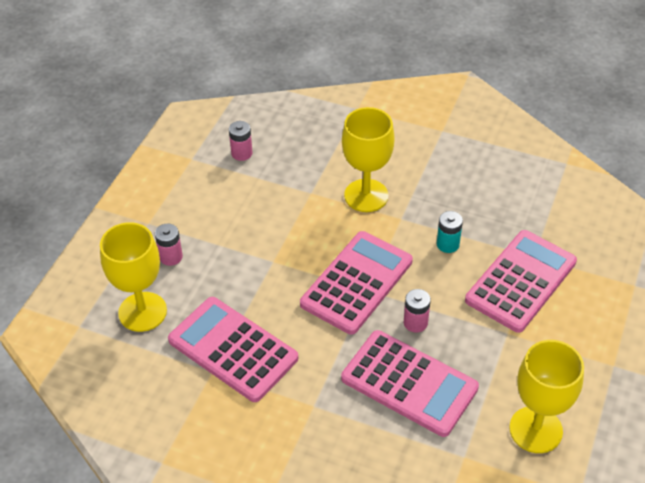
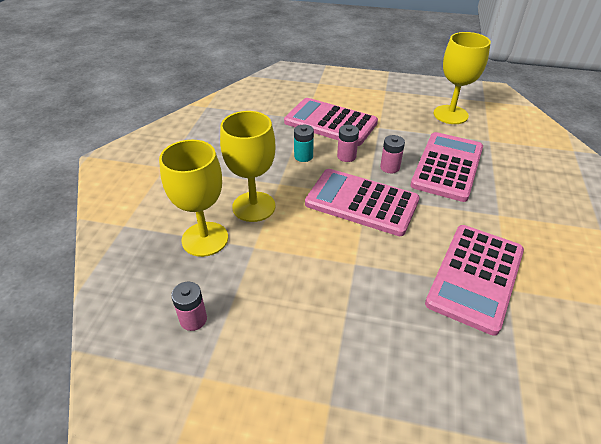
camera: 100 degrees left, 5 degrees down
(142, 312) = (471, 372): yellow goblet -> yellow goblet (205, 239)
(171, 257) = (379, 361): pink battery -> pink battery (346, 156)

